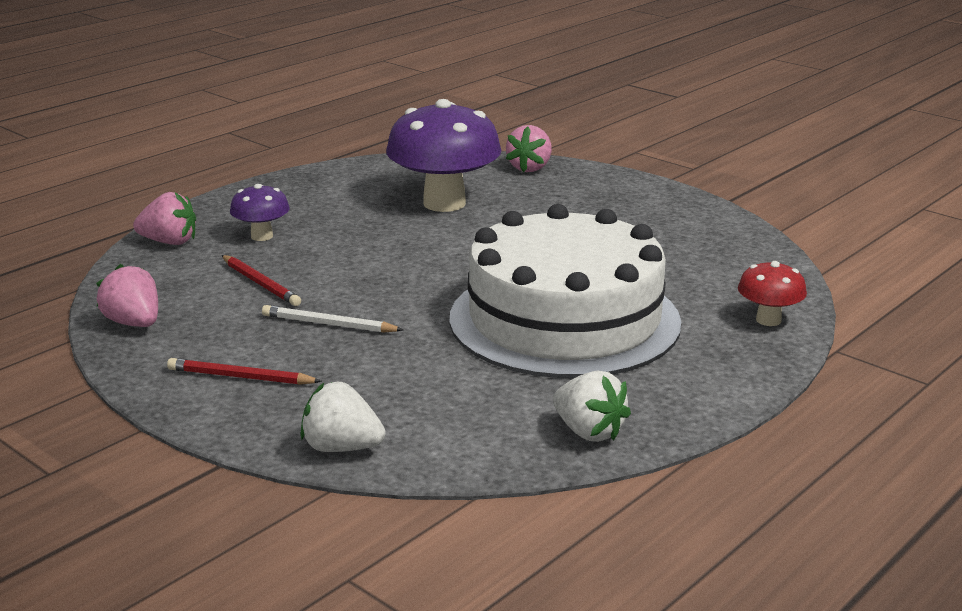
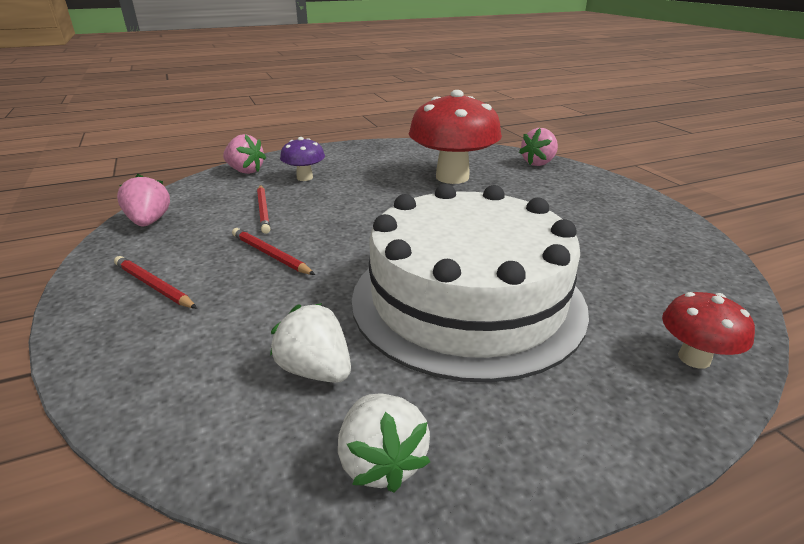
camera: 25 degrees right, 5 degrees up
(328, 324) = (270, 254): white pencil -> red pencil
(341, 447) = (132, 391): white strawberry -> white strawberry (315, 370)
(444, 203) = (452, 177): purple mushroom -> red mushroom

